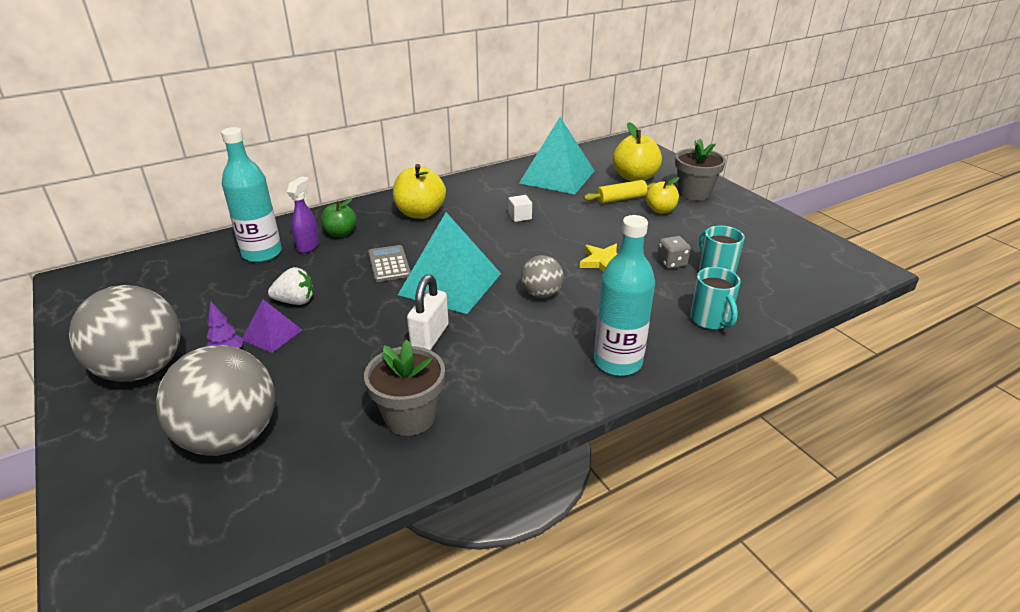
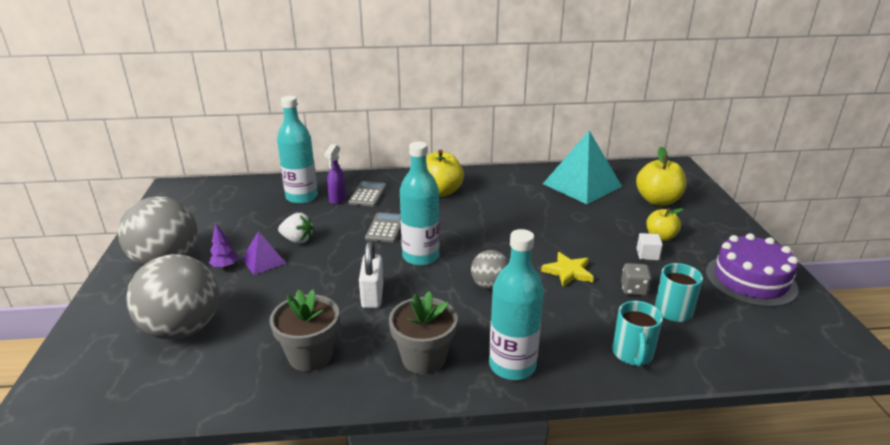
camera: 25 degrees right, 5 degrees down
(308, 246) = (337, 199): purple spray bottle -> purple spray bottle turned 150 degrees clockwise
(340, 233) = (368, 194): green apple -> grey calculator
(430, 337) = (372, 295): white padlock -> white padlock turned 45 degrees counterclockwise
(450, 284) = (420, 256): turquoise pyramid -> turquoise bottle
(520, 216) = (521, 213): white cube -> white cube (647, 255)
(621, 199) = (628, 218): yellow rolling pin -> none
(694, 193) = (708, 228): grey flower pot -> grey flower pot (424, 358)
(756, 230) = (750, 280): none -> purple cake

